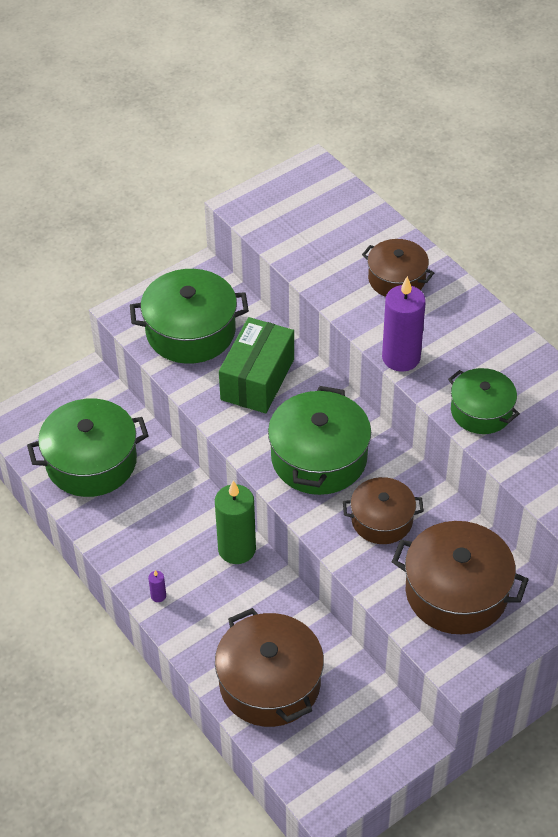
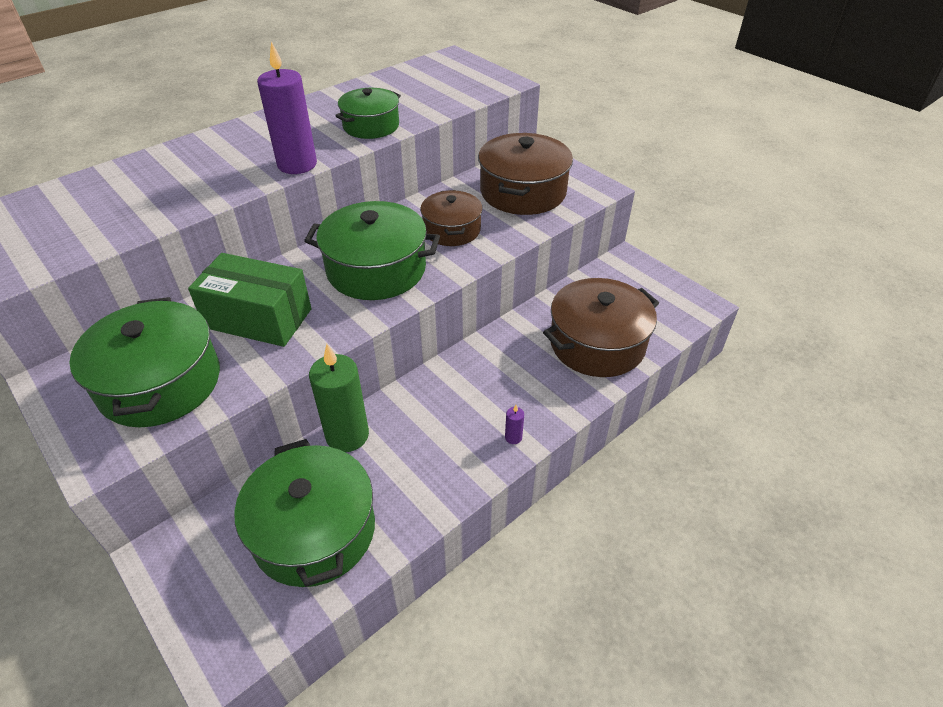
camera: 95 degrees left, 5 degrees down
(237, 549) = (447, 377): green candle -> green candle (347, 435)
(396, 279) = (184, 168): brown pot -> none

